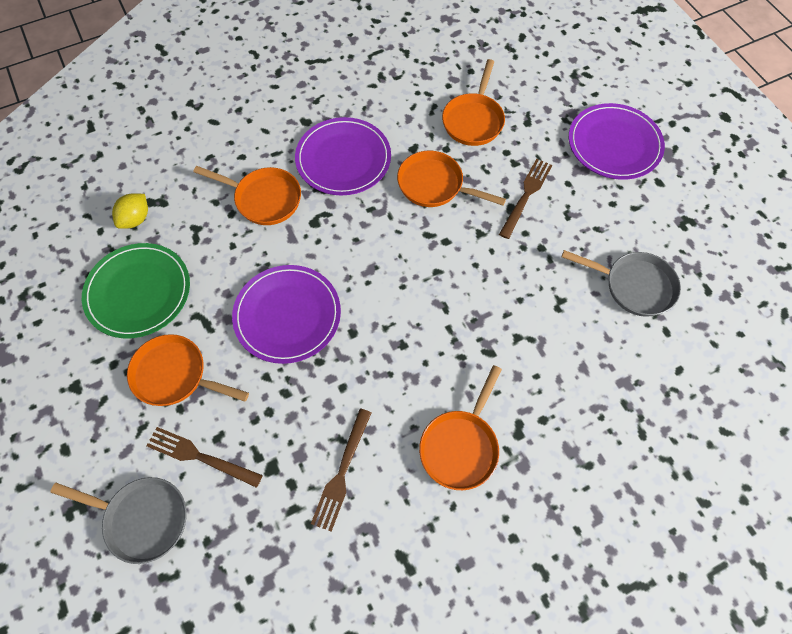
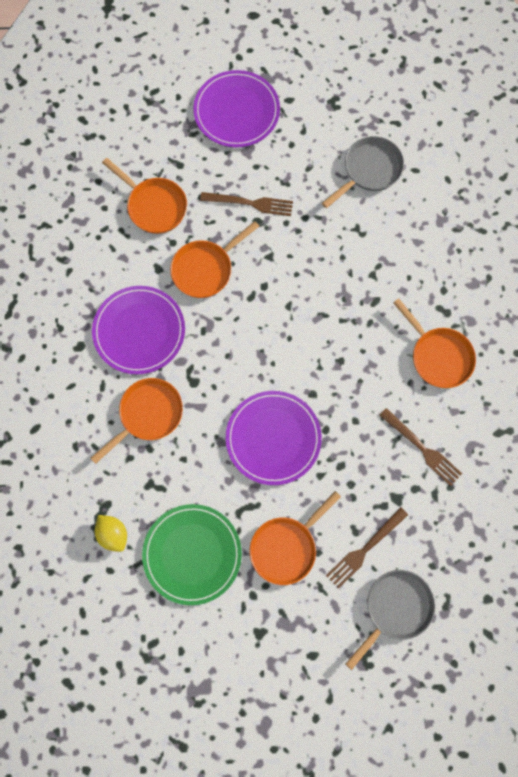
camera: 65 degrees left, 10 degrees up
(526, 195) = (251, 203): brown fork -> brown fork turned 135 degrees clockwise

